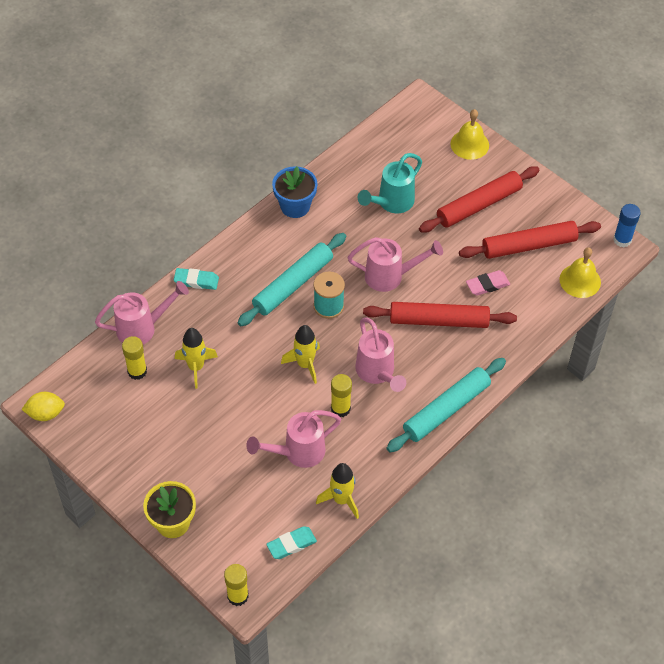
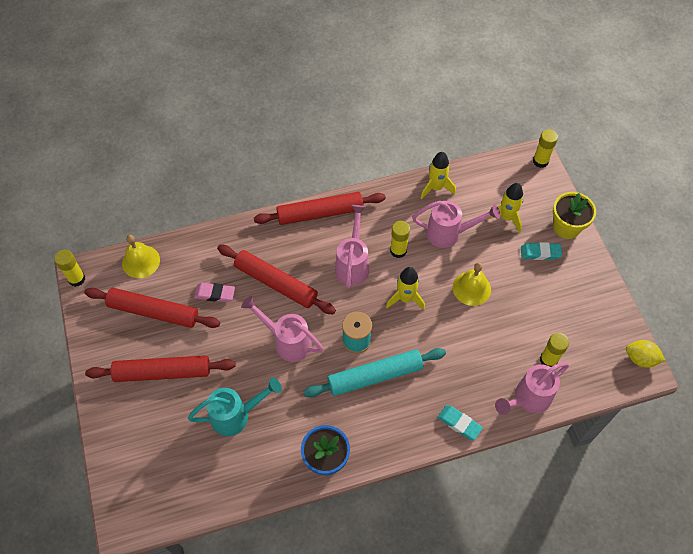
camera: 150 degrees left, 5 degrees up
(143, 328) = (527, 399): pink watering can -> pink watering can turned 45 degrees counterclockwise
(196, 367) = (496, 339): yellow rocket -> yellow rocket (506, 217)
(291, 544) = (487, 175): turquoise eraser -> turquoise eraser (540, 253)
(446, 410) = (320, 213): turquoise rolling pin -> red rolling pin
(469, 144) = (118, 444): yellow bell -> yellow bell (471, 288)
(622, 240) = (76, 279): blue glue stick -> yellow glue stick

